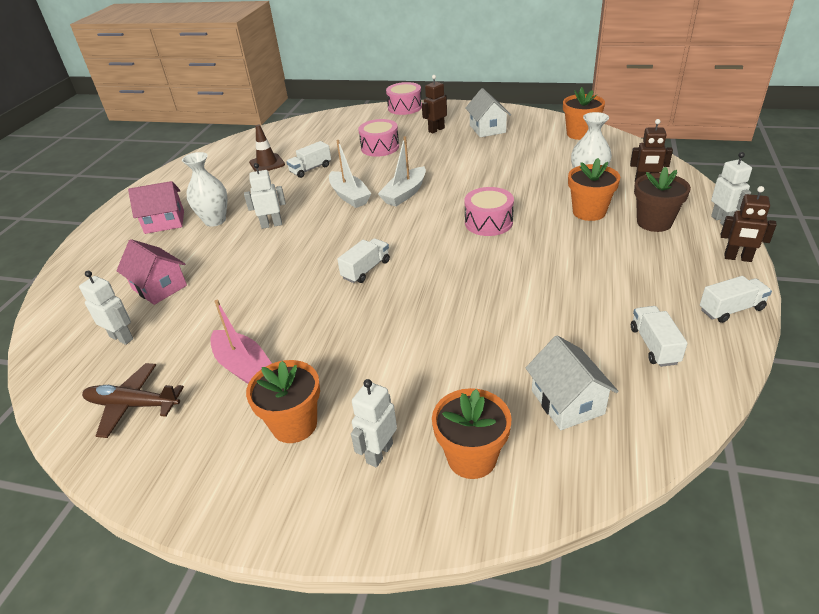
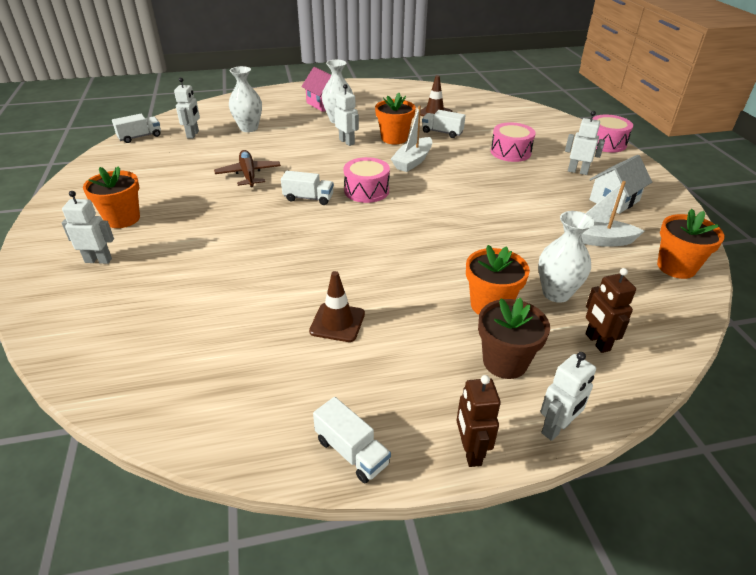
camera: 60 degrees right, 0 degrees up
(133, 405) = (132, 159): brown plane -> brown plane (248, 174)
(159, 287) = (249, 128): pink house -> white vase
(244, 367) = (175, 183): pink boat -> none
(405, 194) = (438, 186): white boat -> white boat (595, 240)
(436, 130) = (577, 171): brown robot -> white robot
(471, 457) = (96, 303): orange flower pot -> orange flower pot (394, 138)
(488, 222) = (421, 242): pink drum -> pink drum (366, 190)
(567, 402) = (166, 343): white house -> none
(579, 288) = (337, 322): none -> brown traffic cone
(654, 345) = (262, 390): white truck -> white truck (140, 137)

